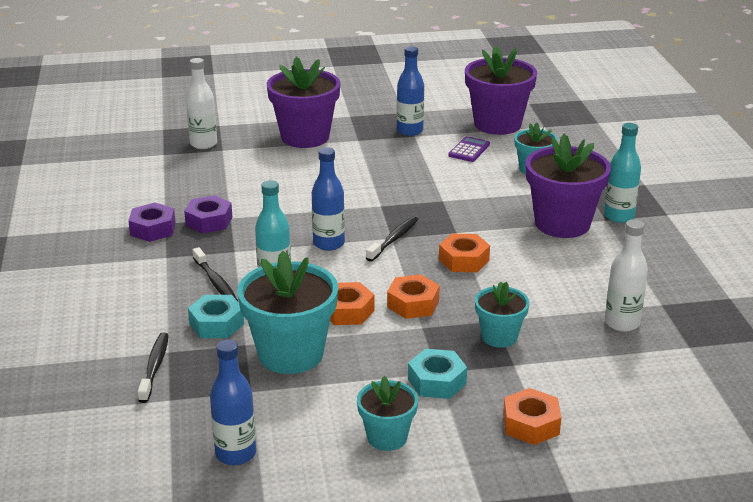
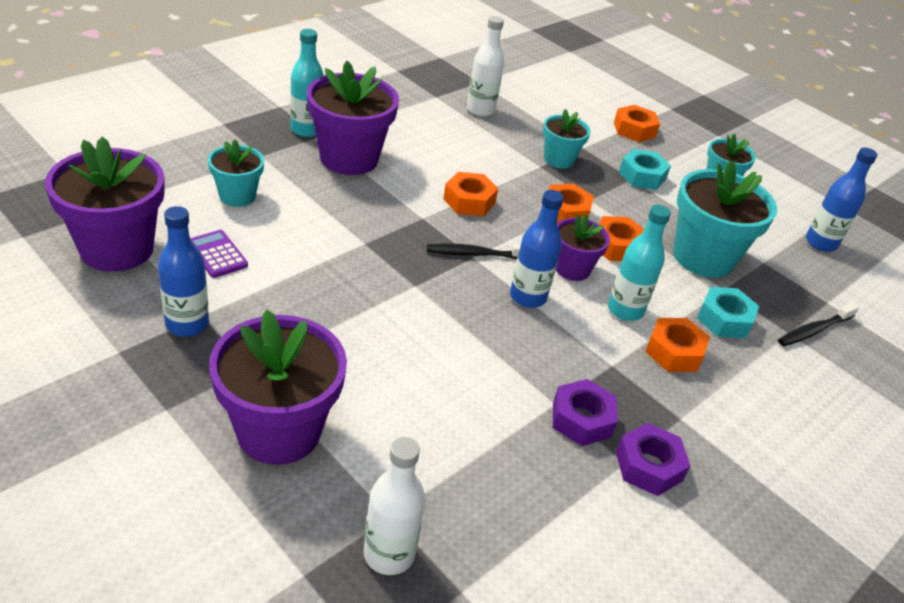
camera: 130 degrees left, 10 degrees up
(215, 282) = (674, 352): black toothbrush -> orange nut
(340, 276) = (572, 269): none -> purple flower pot
(469, 150) = (217, 254): purple calculator -> purple calculator turned 60 degrees clockwise

